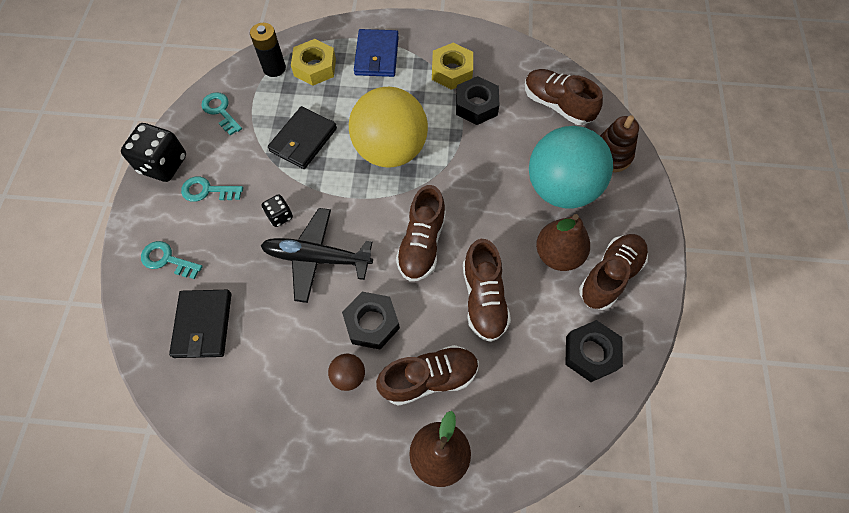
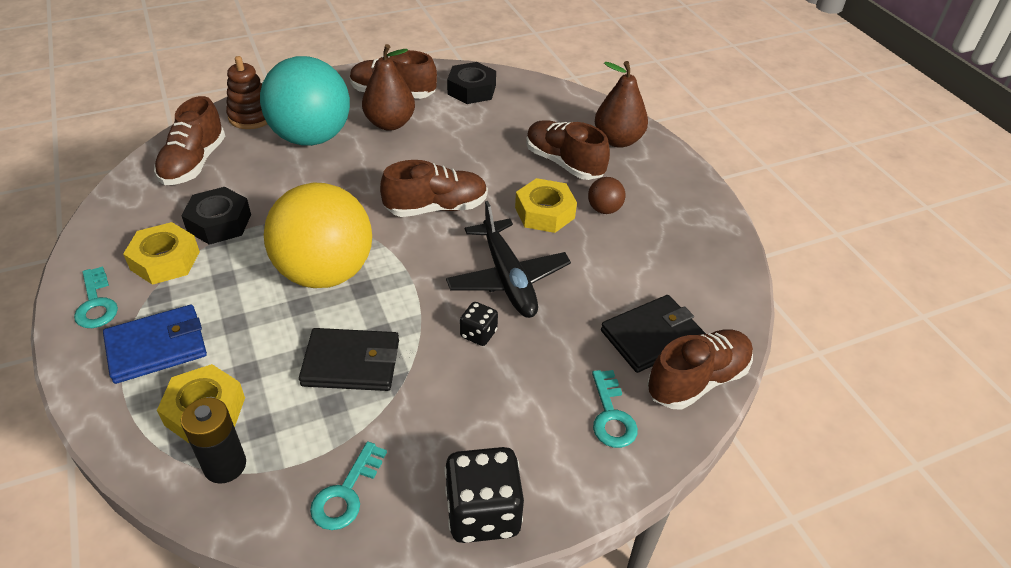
camera: 120 degrees left, 20 degrees down
(207, 191) = (491, 429): turquoise key -> turquoise key (96, 303)
(372, 323) = (544, 213): black nut -> yellow nut
(483, 298) = (466, 153): brown shoe -> brown shoe (697, 380)

